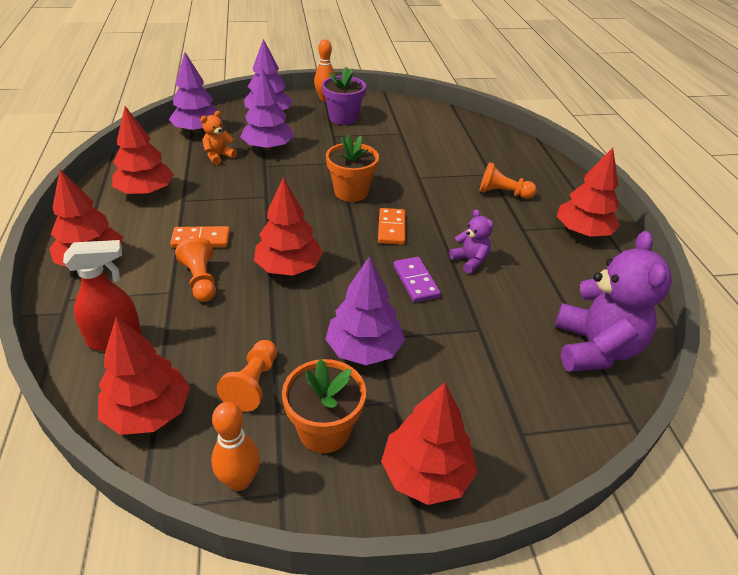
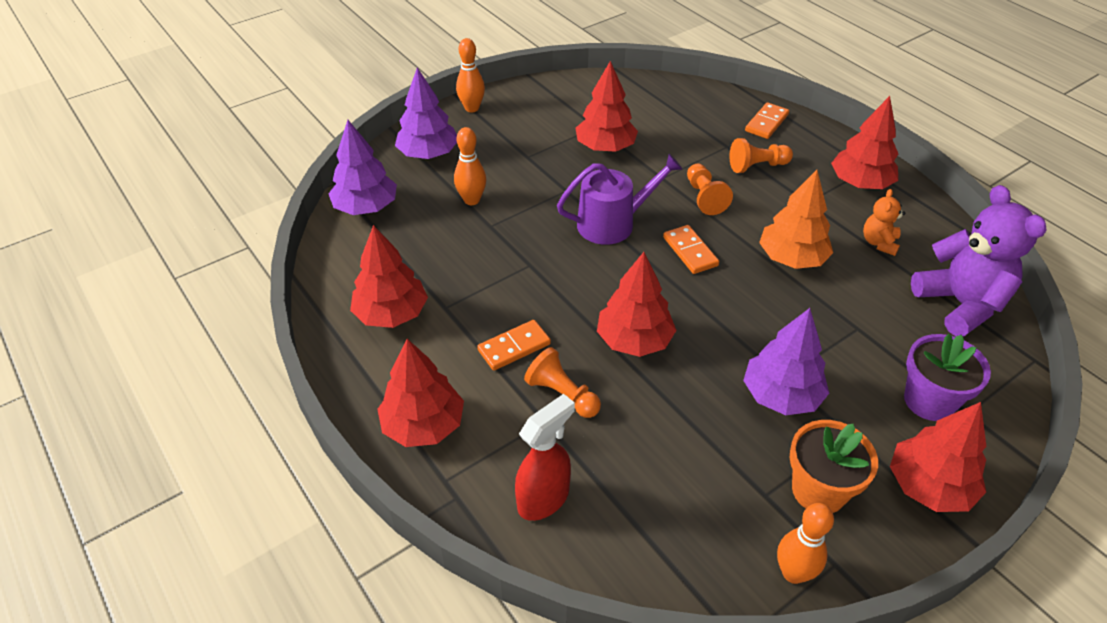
camera: 25 degrees left, 5 degrees up
(148, 412) = (653, 554): red tree -> red tree (605, 147)
(218, 156) = (427, 234): orange teddy bear -> orange teddy bear (879, 243)
(253, 384) = (718, 478): orange pawn -> orange pawn (704, 197)
(268, 147) = (472, 200): purple tree -> orange bowling pin
(343, 118) = (516, 128): purple flower pot -> purple flower pot (929, 401)
(351, 192) = (612, 223): orange flower pot -> purple watering can
(416, 281) = (764, 302): purple domino -> none
(470, 261) = (791, 258): purple teddy bear -> orange tree
(539, 169) = (766, 123): none -> orange domino

